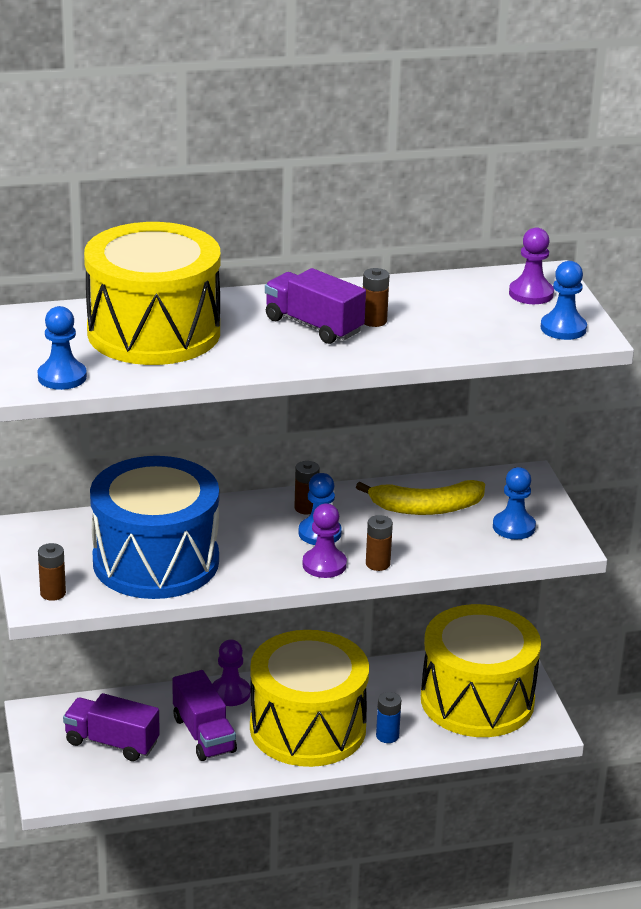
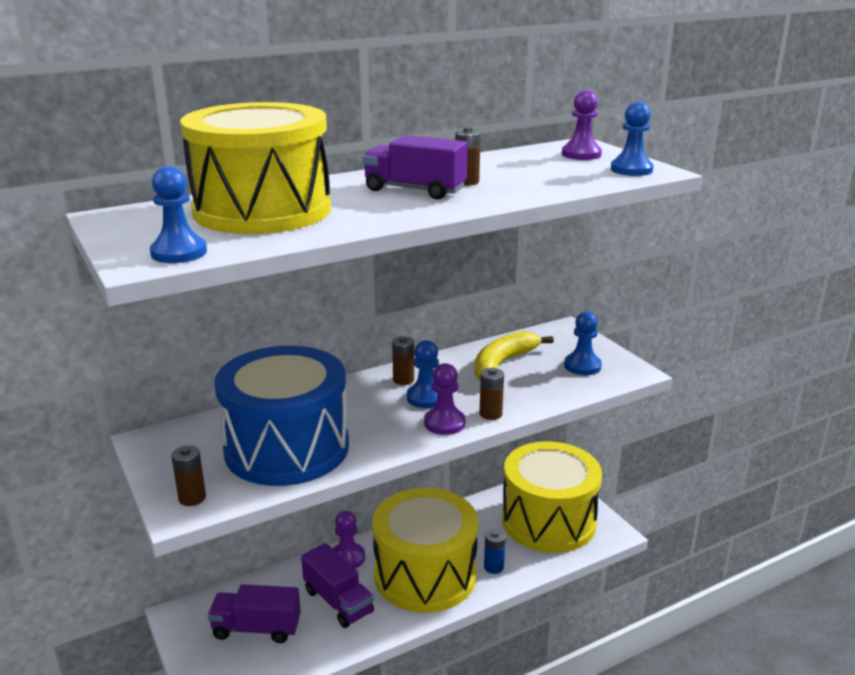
camera: 15 degrees left, 5 degrees down
(426, 508) = (503, 363): yellow banana -> yellow banana turned 150 degrees clockwise

